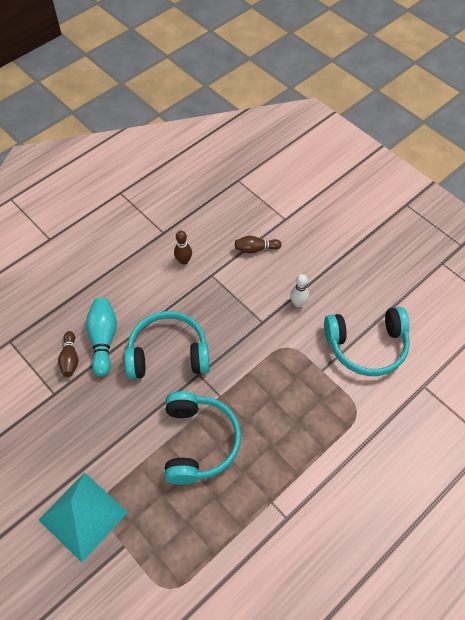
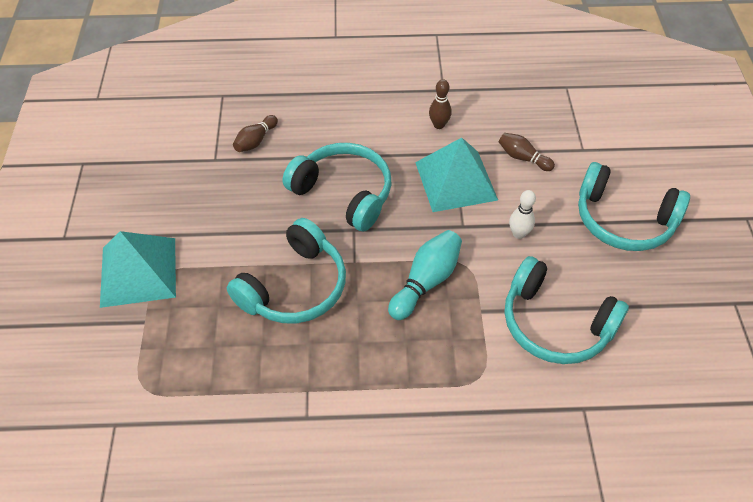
camera: 40 degrees right, 5 degrees down
(103, 339) = (299, 144): turquoise bowling pin -> turquoise bowling pin (426, 282)
(230, 293) = (456, 181): none -> turquoise pyramid
(346, 251) = (623, 220): none -> turquoise headphones

